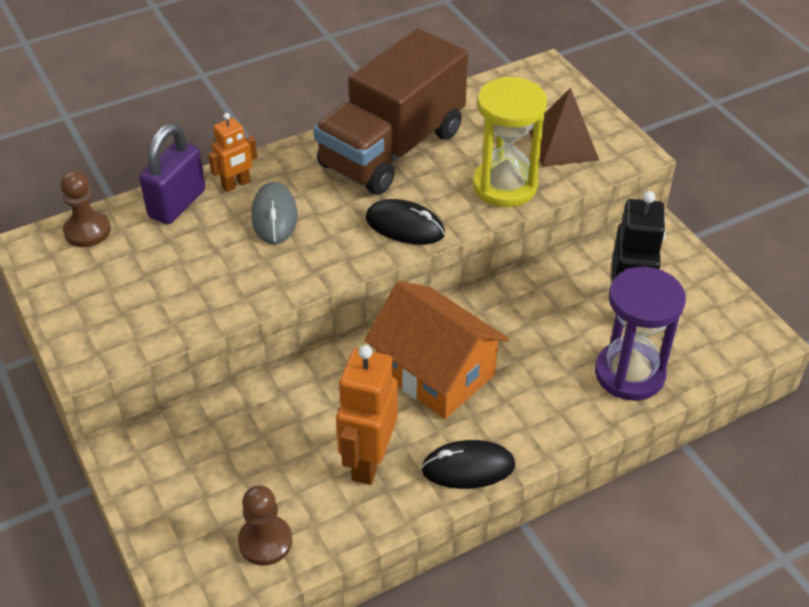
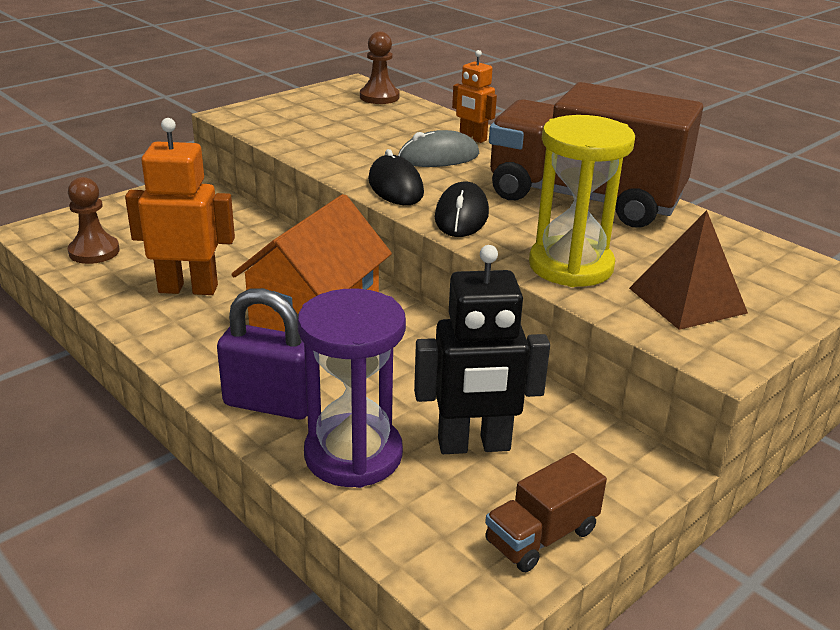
camera: 75 degrees right, 15 degrees down
(177, 204) = (431, 120): purple padlock -> purple padlock (270, 403)
(468, 467) = (183, 345): black mouse -> black mouse (395, 187)
(715, 297) = (541, 536): none -> brown truck

